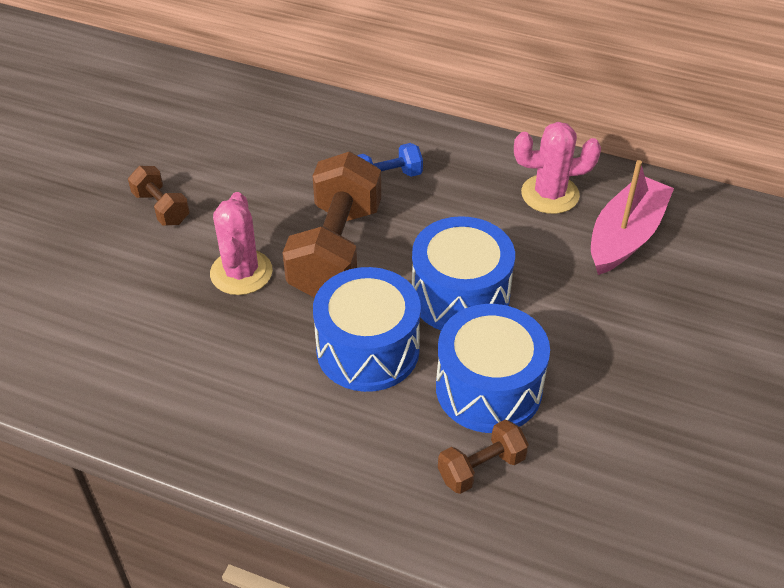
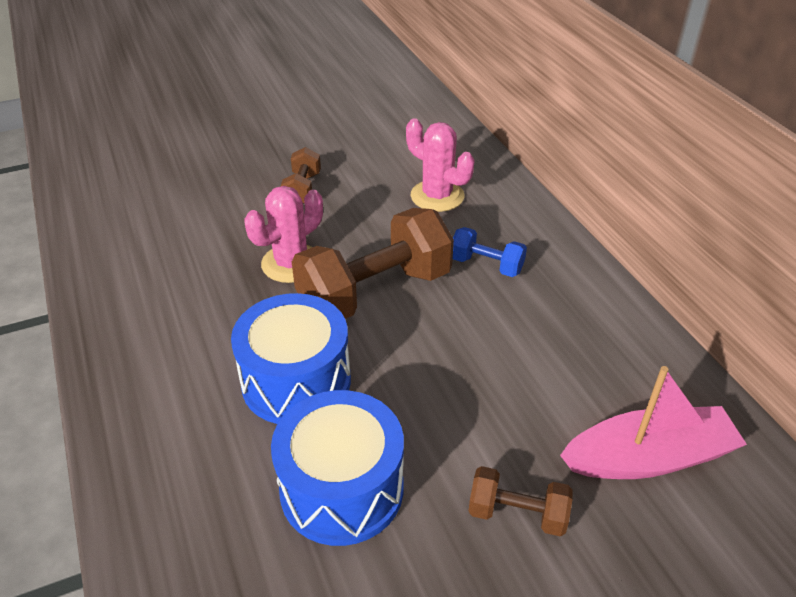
camera: 45 degrees right, 5 degrees down
(460, 296) = (421, 395): blue drum -> none
(481, 468) = (246, 549): brown dumbbell -> brown dumbbell (517, 514)
(550, 194) = (616, 369): pink cactus -> pink cactus (437, 196)

